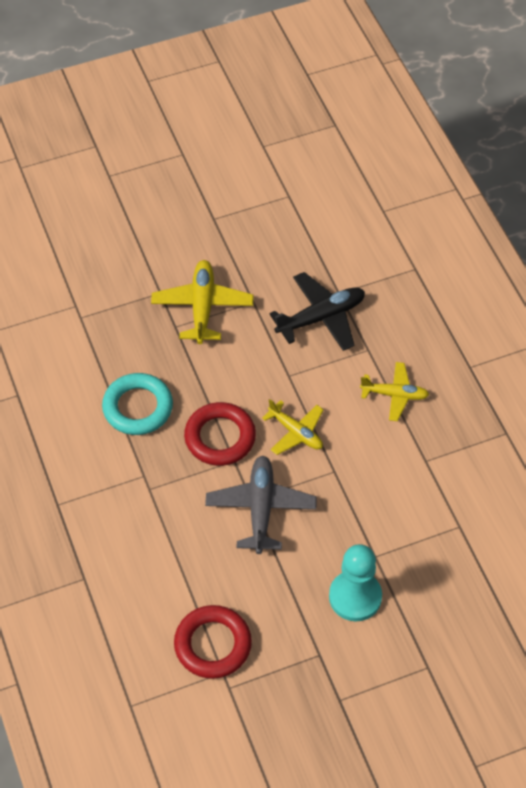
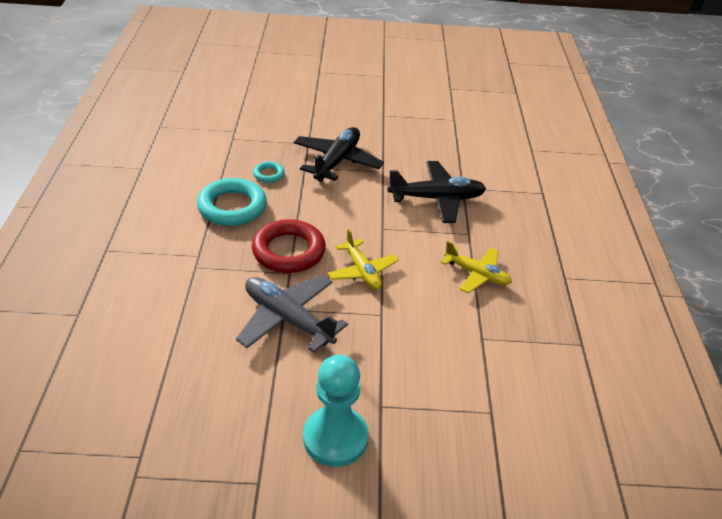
camera: 20 degrees right, 15 degrees down
(146, 352) = (268, 174): none -> turquoise ring
(202, 307) = (337, 161): yellow plane -> black plane
(213, 644) = (151, 424): red ring -> none
(261, 508) = (288, 319): grey plane -> grey plane turned 75 degrees counterclockwise

